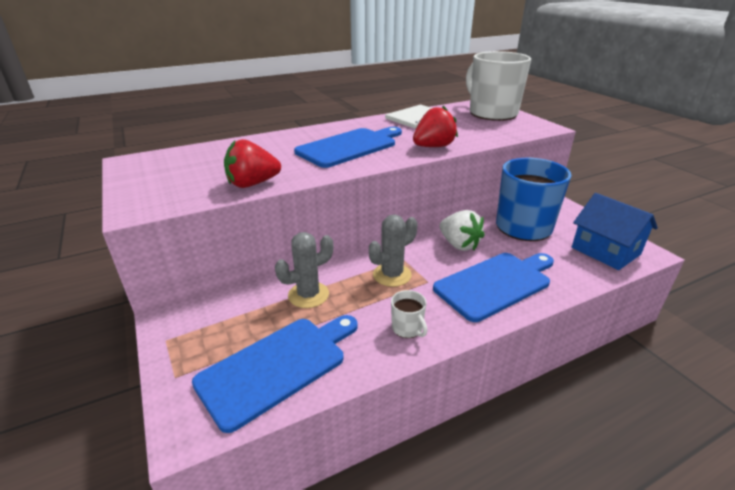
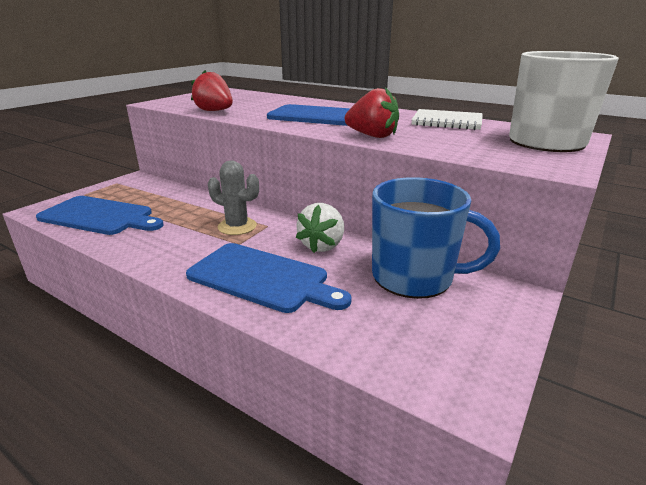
camera: 60 degrees right, 5 degrees down
(308, 295) = (186, 205): grey cactus -> none
(407, 328) = (161, 249): white mug -> none
(605, 251) = (426, 353): blue house -> none

